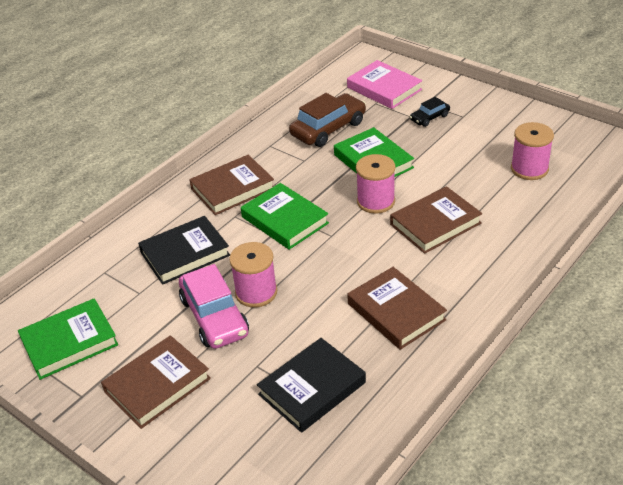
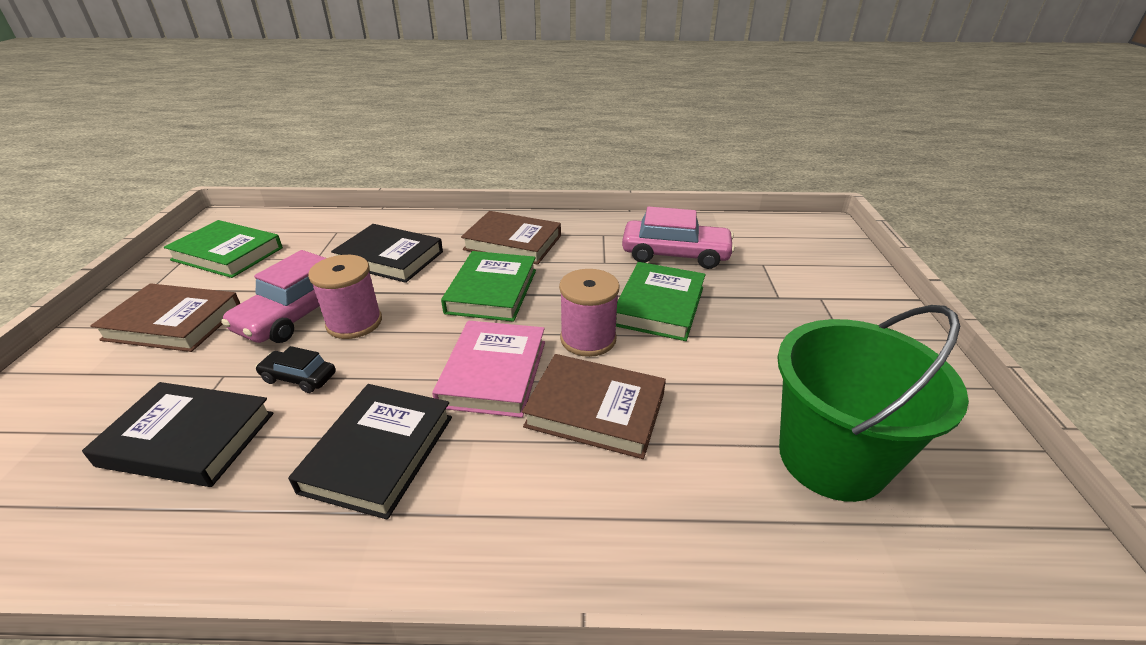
camera: 50 degrees right, 5 degrees down
(328, 129) = (675, 254): brown car -> pink car
(384, 88) = (796, 259): pink book -> pink book (493, 373)
(396, 312) = (379, 453): brown book -> black book
(429, 118) = (798, 312): black car -> black car (299, 378)
(529, 169) = (831, 458): pink spool -> green bucket

